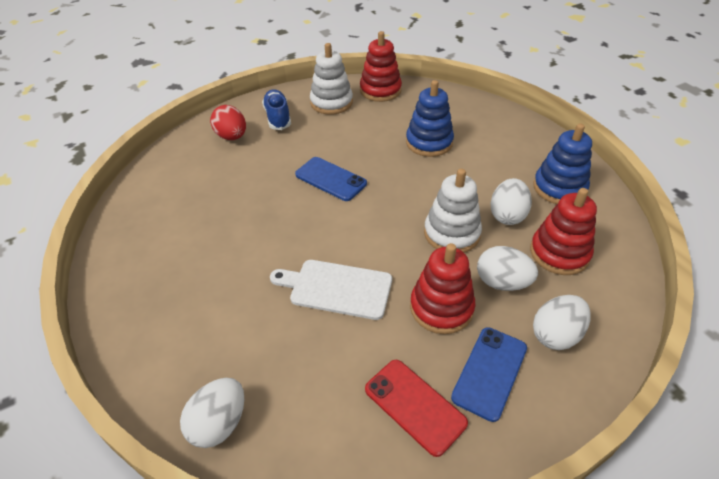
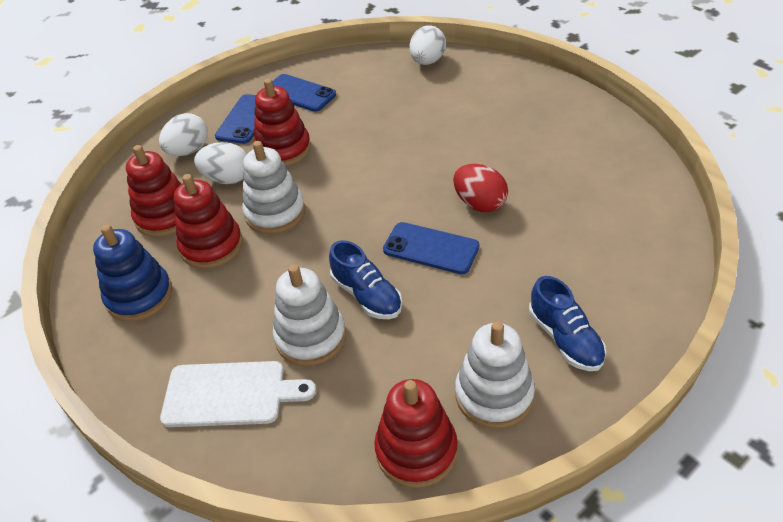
camera: 170 degrees right, 0 degrees up
(232, 137) = (608, 286): red egg -> red egg (480, 204)
(336, 288) = (379, 144): white cutting board -> white cutting board (230, 394)
(387, 158) = (367, 295): none -> blue shoe
(414, 406) = (299, 93): red phone -> blue phone
(429, 142) = (311, 337): blue stacking toy -> white stacking toy
(507, 215) = (211, 246): white egg -> red stacking toy

